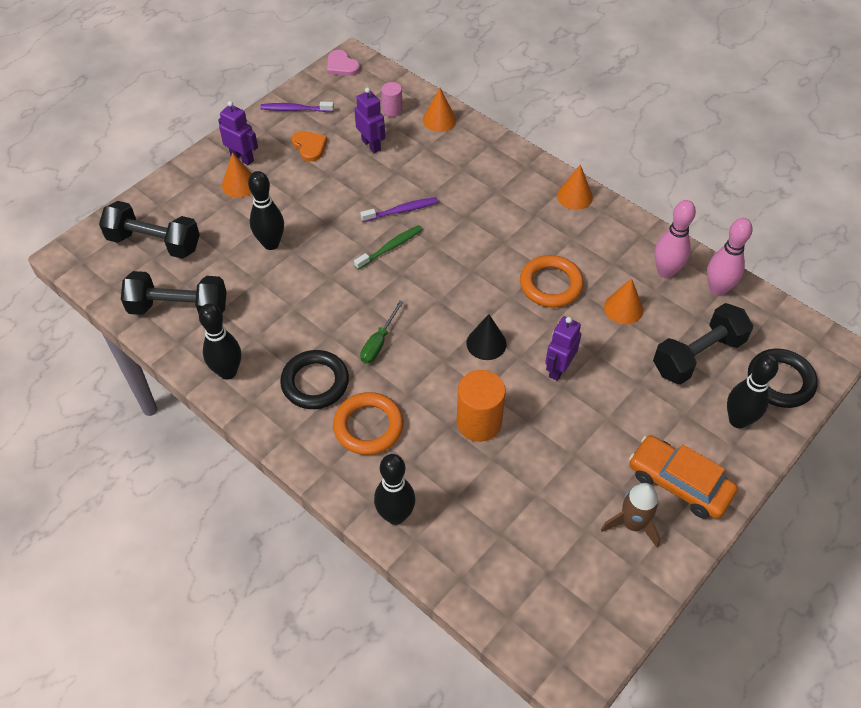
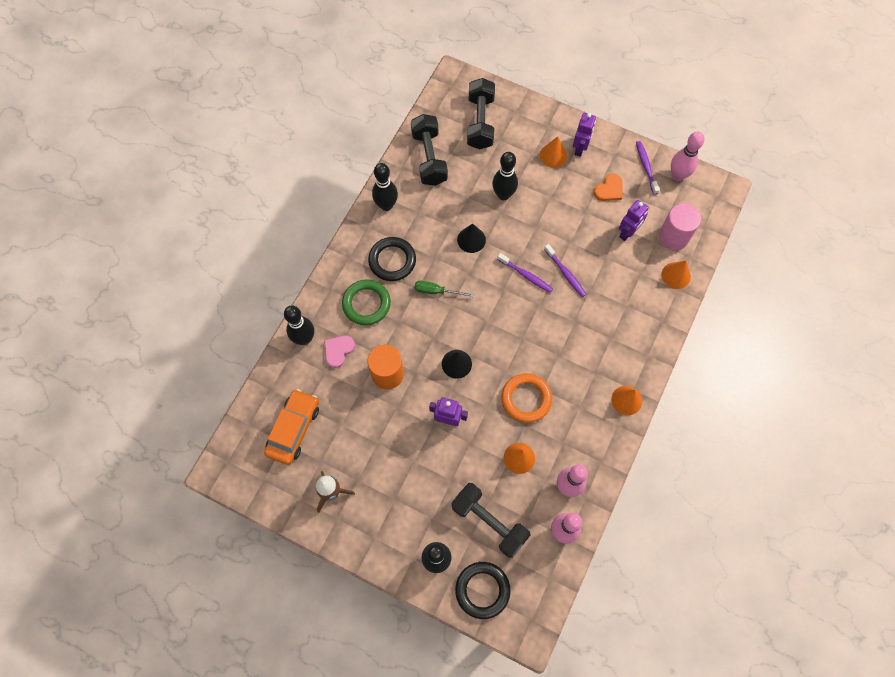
camera: 75 degrees right, 15 degrees up
(319, 88) = (677, 176): none -> pink bowling pin
(320, 290) = (471, 239): none -> black cone
(342, 65) = (711, 184): pink heart -> pink heart (338, 350)
(368, 426) = (366, 304): orange ring -> green ring
(390, 247) = (526, 275): green toothbrush -> purple toothbrush
(392, 110) = (673, 237): pink cylinder -> pink cylinder, size x1.79
(679, 483) = (372, 521): orange car -> orange car (293, 429)

